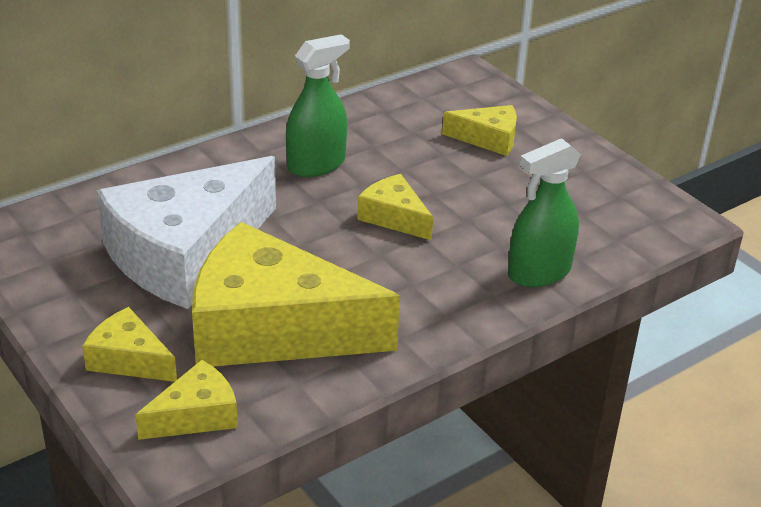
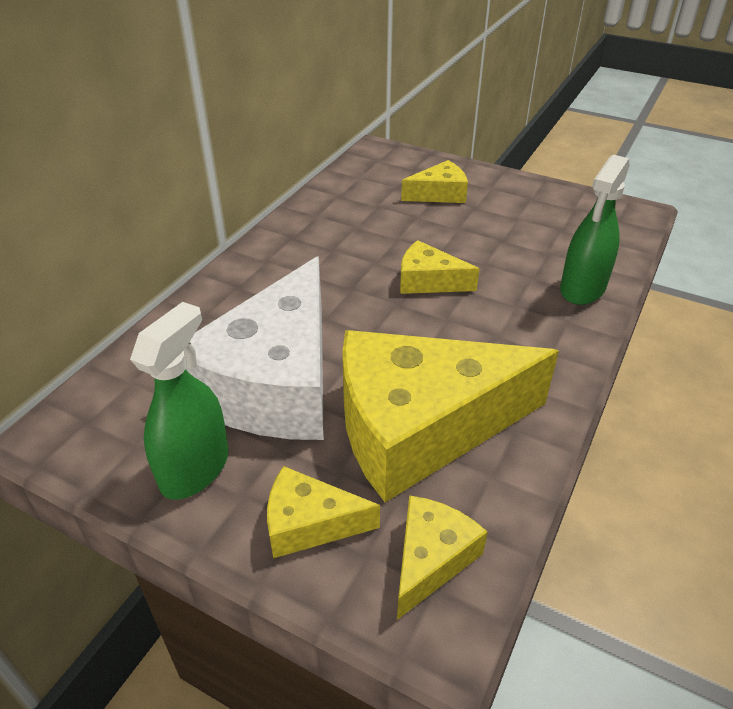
camera: 25 degrees left, 5 degrees up
(316, 164) = (323, 257): green spray bottle -> green spray bottle (195, 468)

